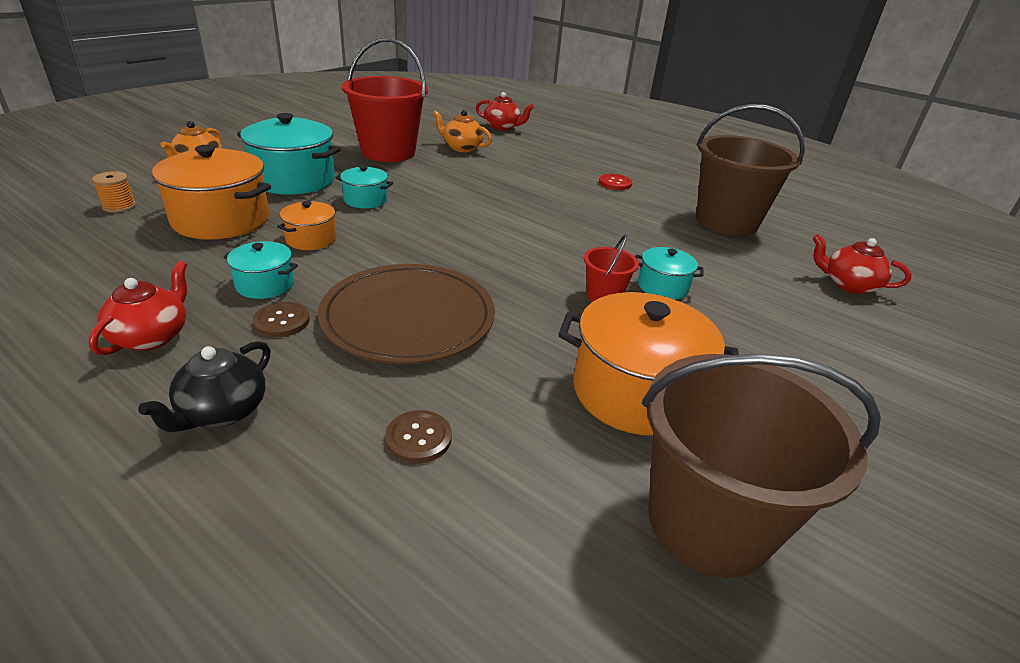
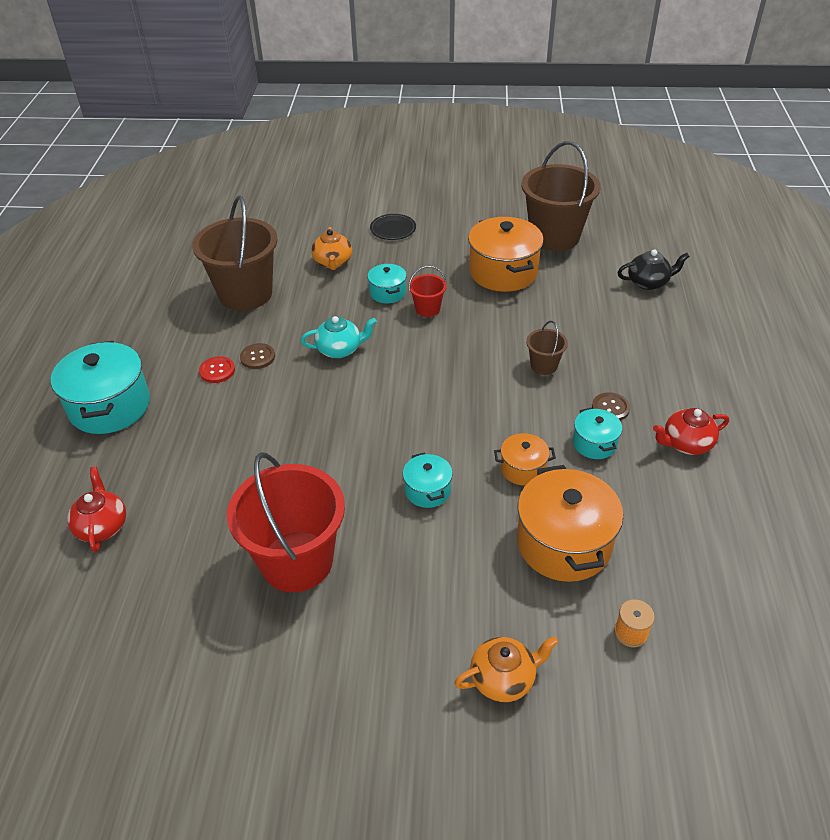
camera: 120 degrees left, 10 degrees up
(222, 411) = (679, 375): black teapot -> black teapot (648, 282)
(294, 180) = (446, 570): turquoise pot -> turquoise pot (110, 406)
(408, 318) = (544, 365): brown plate -> brown bucket
(418, 438) = (612, 314): brown button -> brown button (257, 357)
(461, 148) = (220, 514): orange teapot -> orange teapot (333, 262)
(586, 230) = (340, 349): none -> turquoise teapot
(829, 351) = (393, 229): none -> black plate
(848, 285) = (300, 232): red teapot -> none

